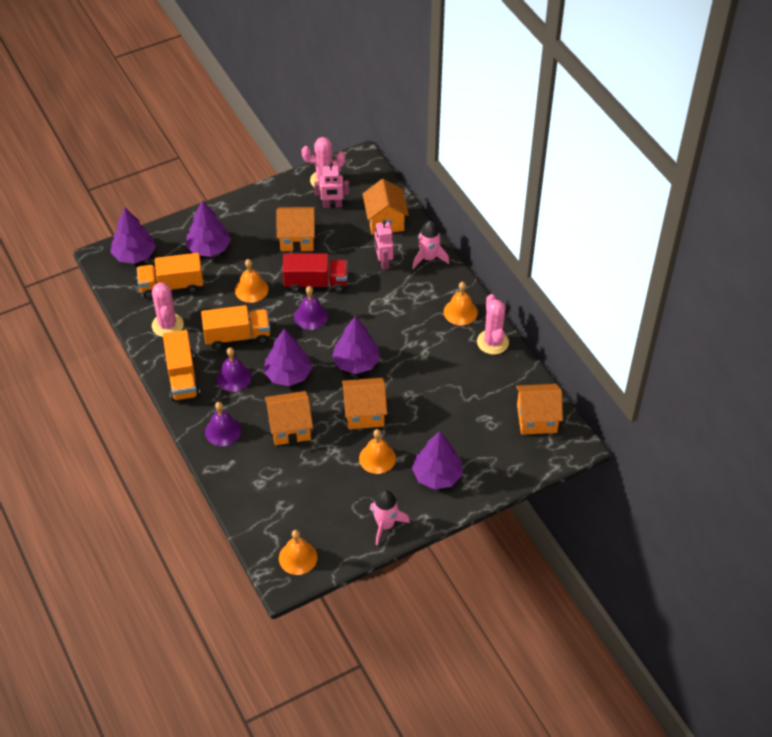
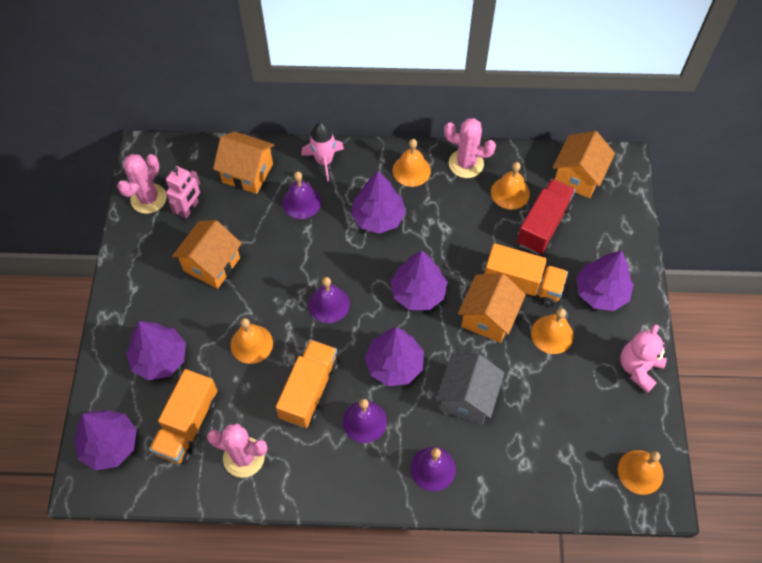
camera: 60 degrees left, 10 degrees up
(182, 377) = (331, 476): orange truck -> orange truck (522, 284)
(290, 428) = (467, 397): orange house -> grey house
(316, 283) = (286, 277): red truck -> red truck (543, 225)
(383, 262) = (301, 202): pink robot -> purple bell
(385, 525) = (638, 368): pink rocket -> pink teddy bear
(403, 311) = (378, 217): none -> purple tree
(487, 381) = (510, 193): none -> orange bell

